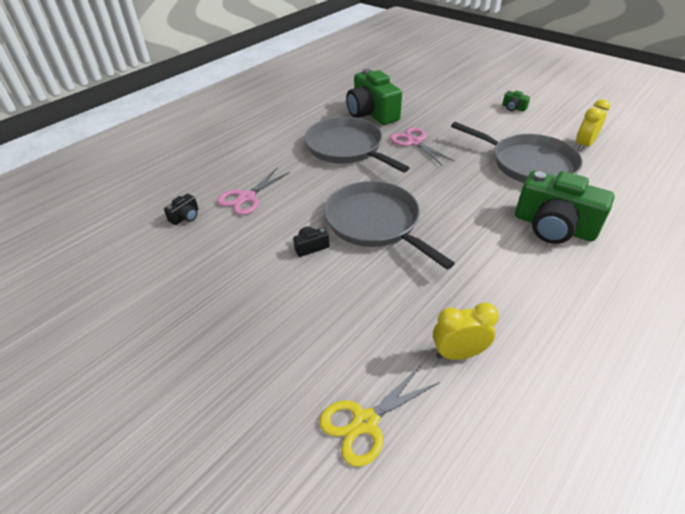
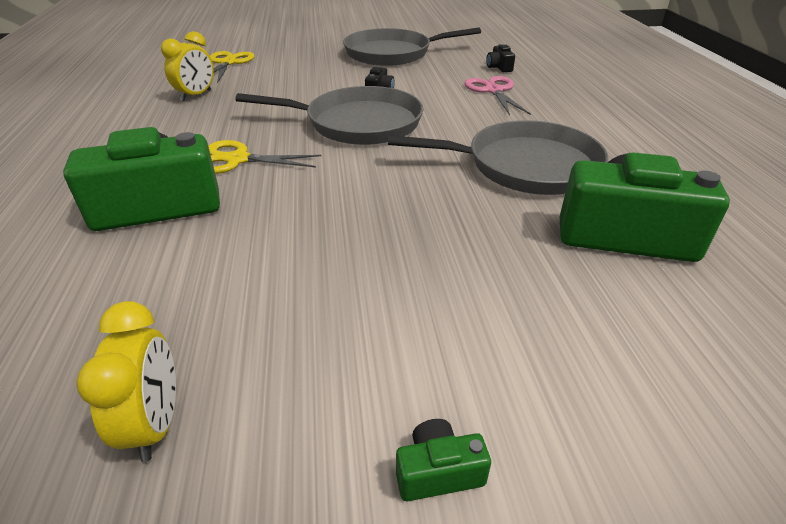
camera: 130 degrees right, 5 degrees down
(414, 142) = (471, 221): pink scissors -> none
(484, 236) = (237, 160): none -> yellow scissors
(528, 164) = (255, 286): grey pan -> grey pan (392, 53)

